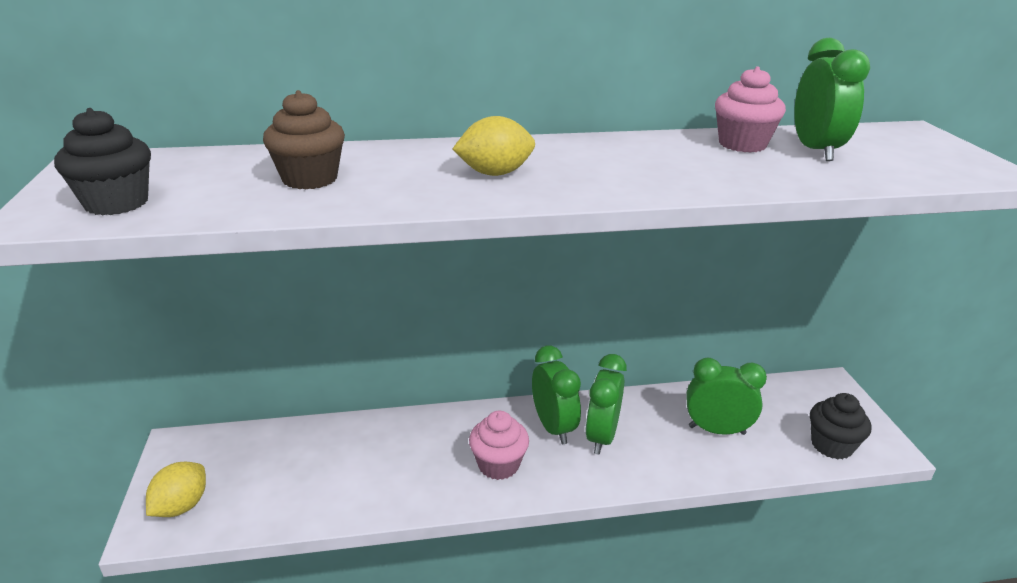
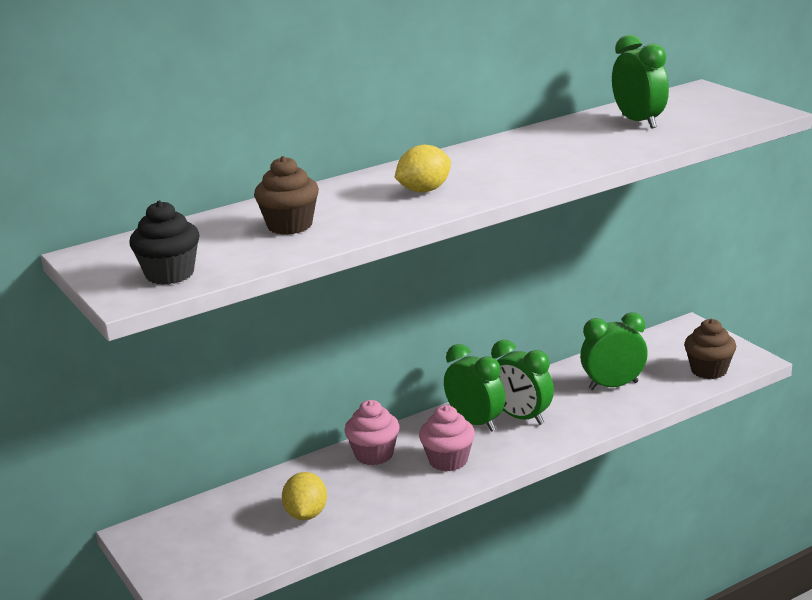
camera: 20 degrees left, 5 degrees down
(181, 506) = (192, 569): yellow lemon -> yellow lemon (306, 514)
(601, 437) = (521, 417): green clock -> green clock turned 45 degrees counterclockwise
(742, 144) = (583, 128): pink cupcake -> pink cupcake (374, 454)
(831, 445) = (708, 370): black cupcake -> brown cupcake

